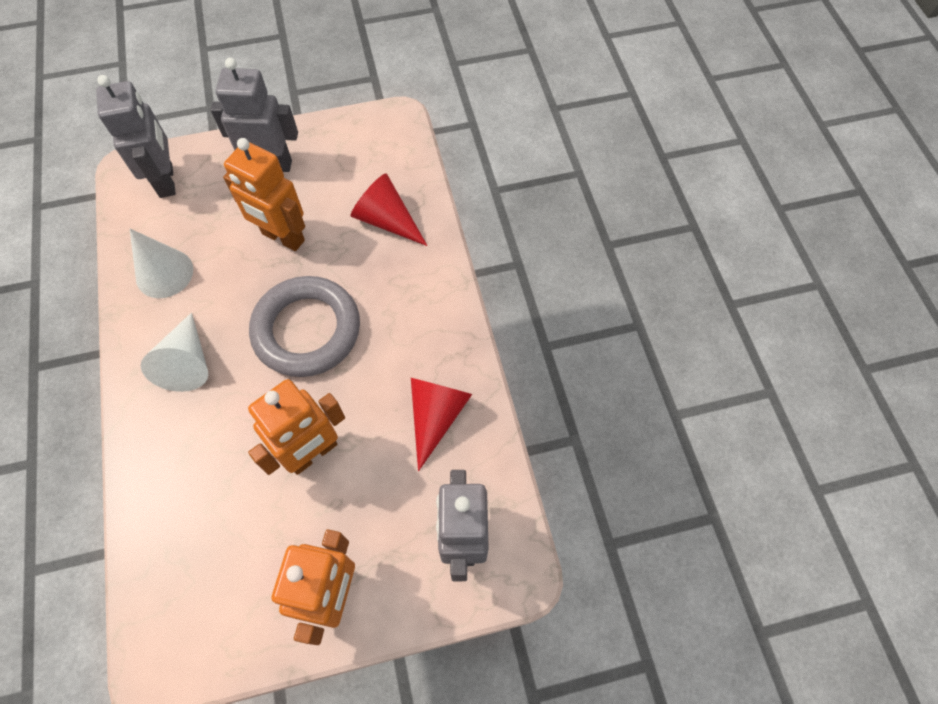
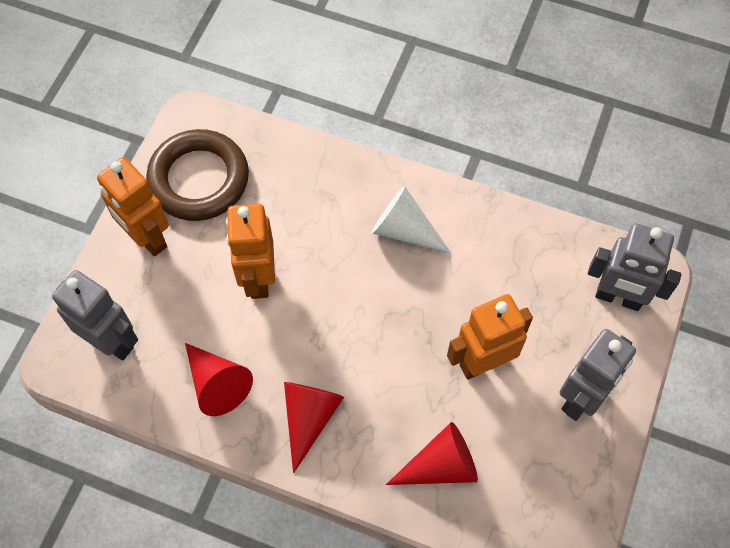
camera: 125 degrees right, 0 degrees up
(164, 273) = (507, 251): white cone -> none
(233, 594) = (199, 179): none -> brown ring
(307, 330) = (370, 331): grey ring -> none
(414, 327) = (309, 418): none -> red cone

